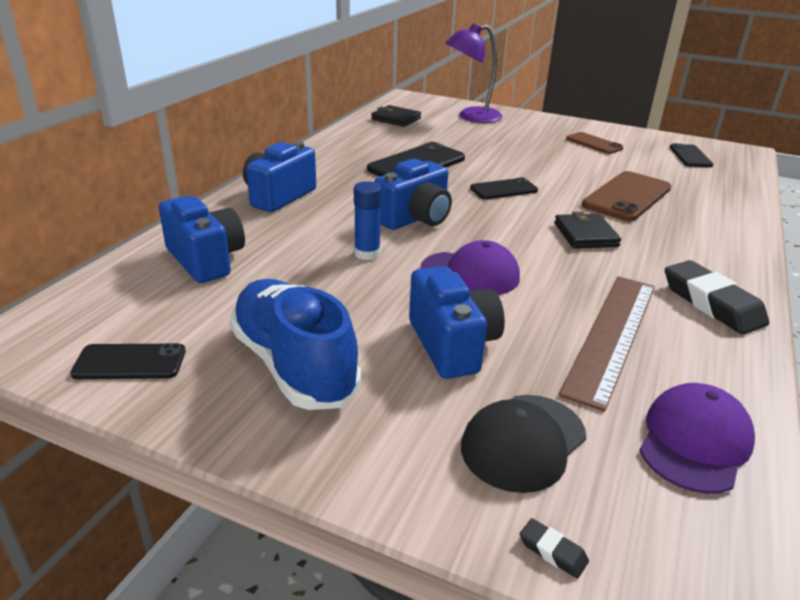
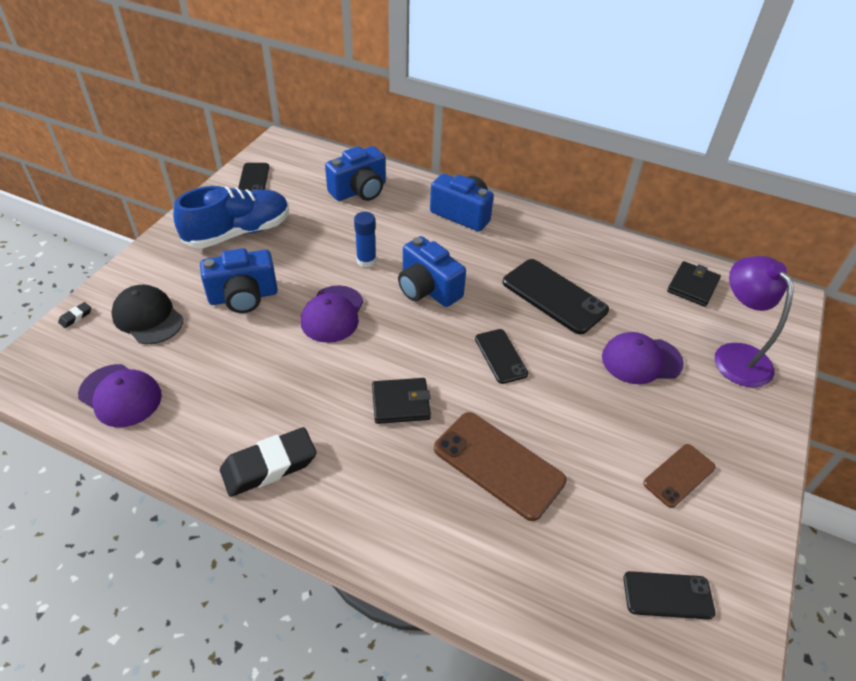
camera: 90 degrees right, 15 degrees up
(487, 142) = (641, 360): none -> purple cap
(612, 335) = (237, 382): brown ruler -> none

